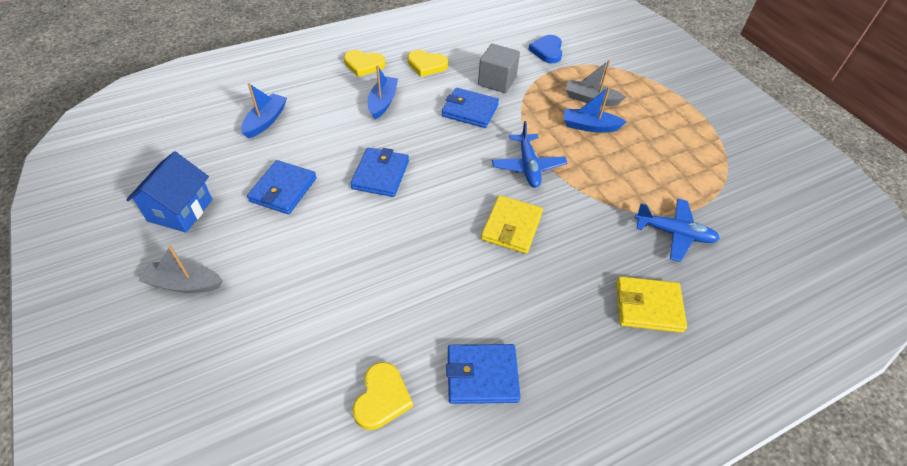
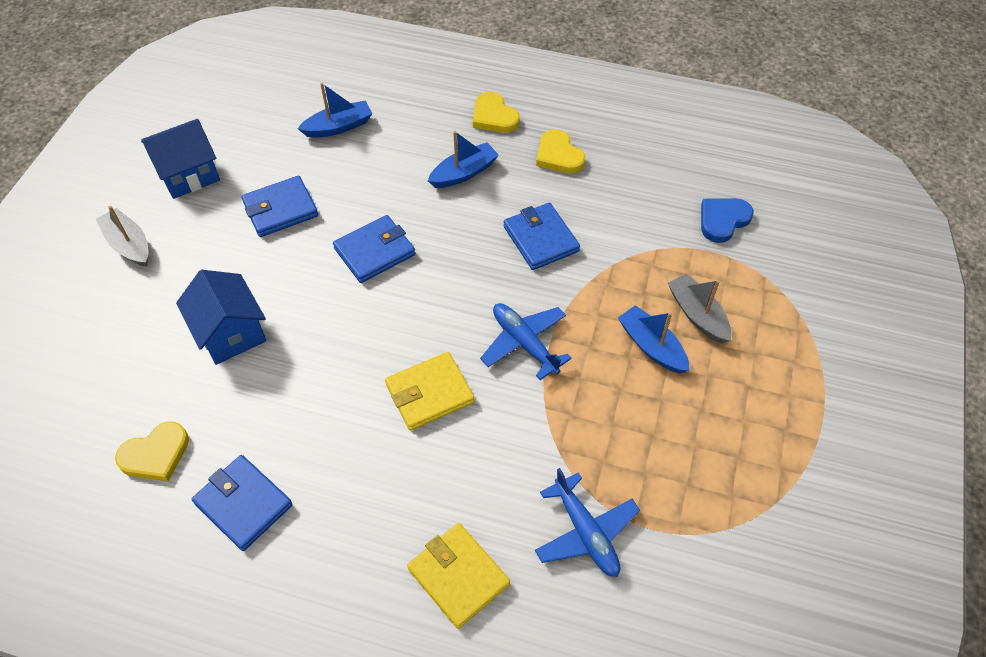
camera: 45 degrees right, 5 degrees up
(340, 284) = (230, 333): none -> blue house
(497, 81) = (613, 222): grey cube -> none
(528, 166) = (524, 343): blue plane -> blue plane turned 105 degrees clockwise

